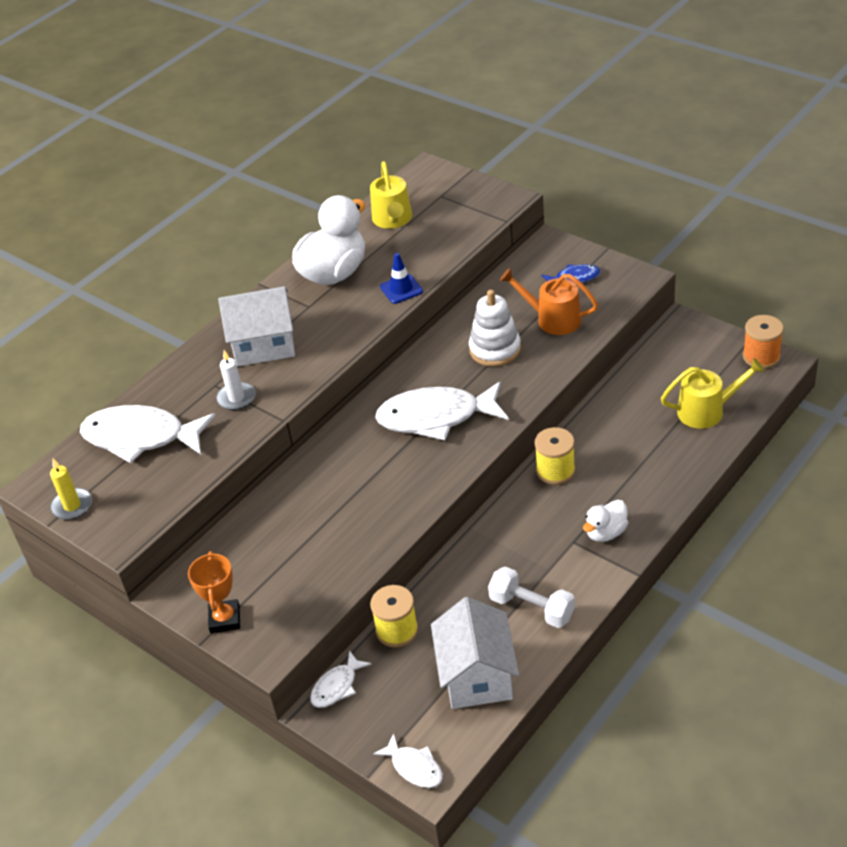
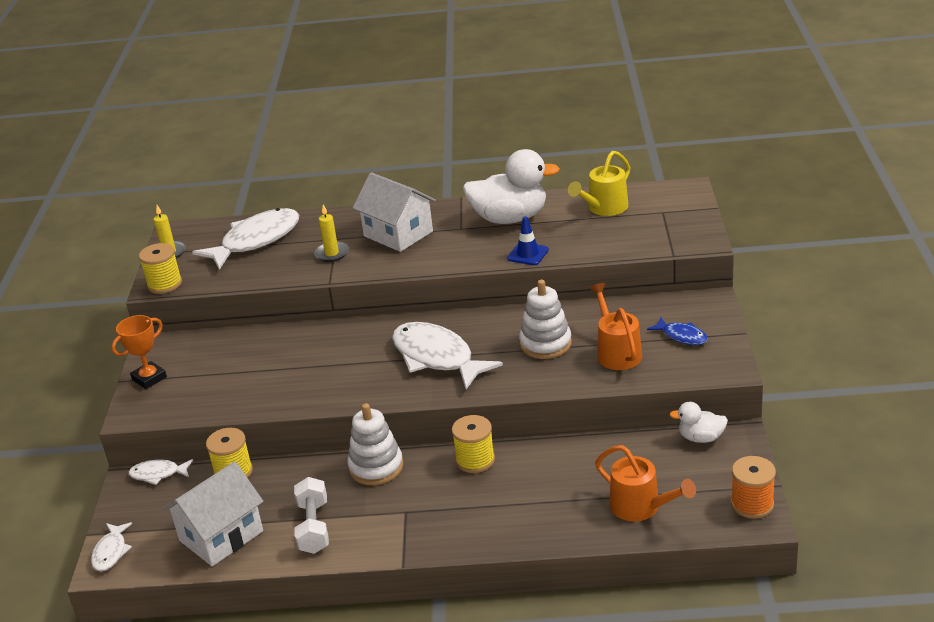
camera: 50 degrees right, 10 degrees down
(127, 531) = (164, 284): none -> yellow spool
(141, 437) = (256, 241): white fish -> white fish turned 75 degrees clockwise
(236, 398) = (332, 253): white candle -> yellow candle
(497, 533) = (376, 467): none -> white stacking toy
(606, 532) = (432, 524): white duck -> white duck (700, 438)
(706, 411) = (640, 507): yellow watering can -> orange watering can

